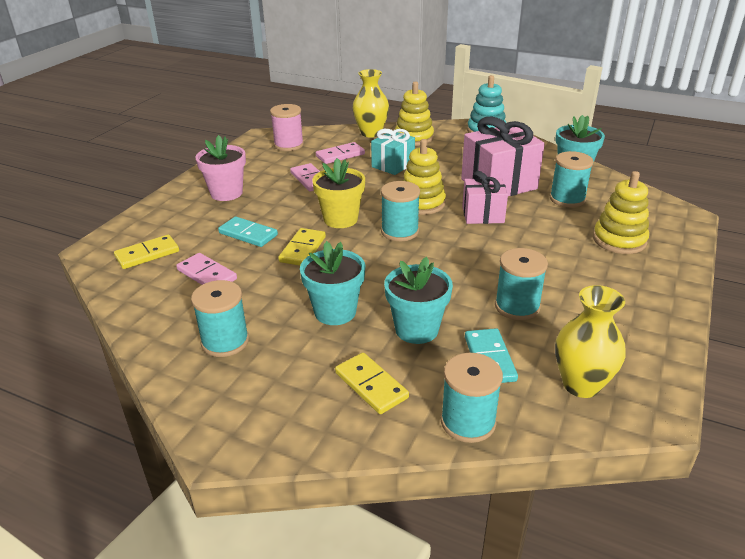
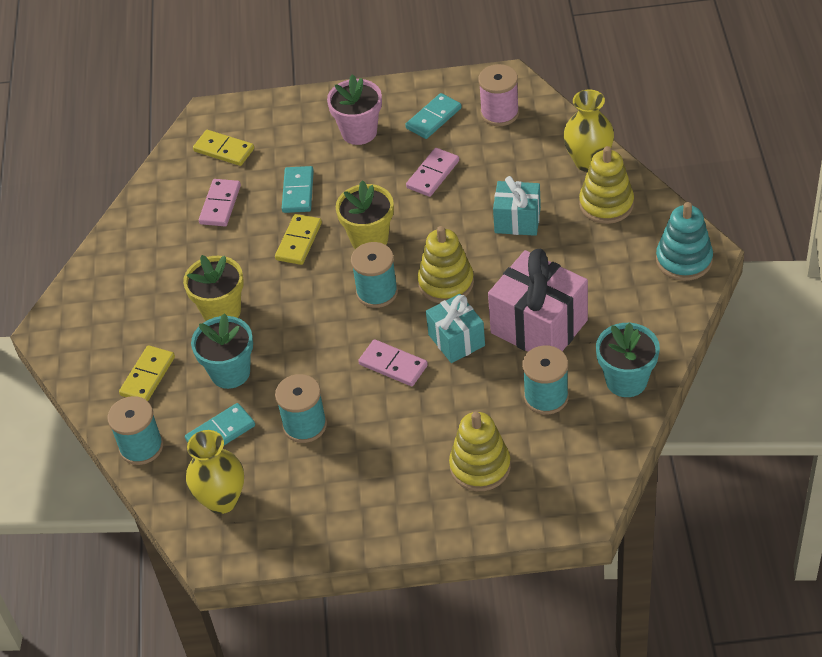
camera: 65 degrees right, 15 degrees up
(225, 341) = (146, 268): turquoise spool -> none
(258, 165) = (433, 118): none -> turquoise domino
(302, 249) = (298, 241): yellow domino -> yellow domino turned 60 degrees counterclockwise
(335, 312) = (221, 311): turquoise flower pot -> yellow flower pot
(340, 155) = (508, 166): pink domino -> pink domino (393, 365)
(483, 215) = (456, 340): pink gift -> turquoise gift

